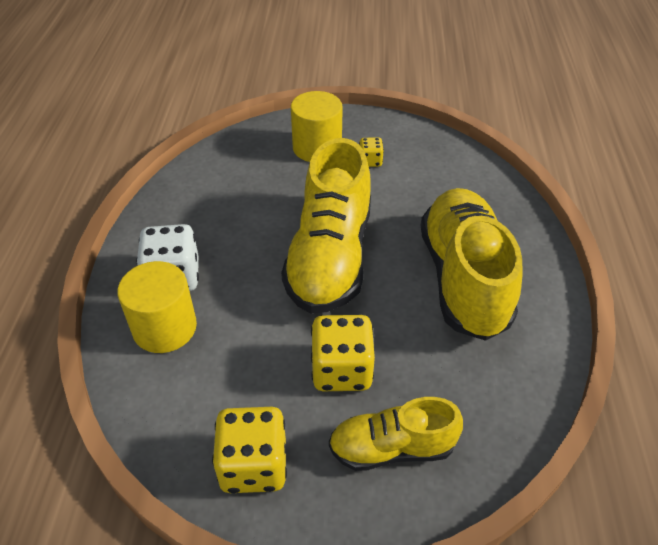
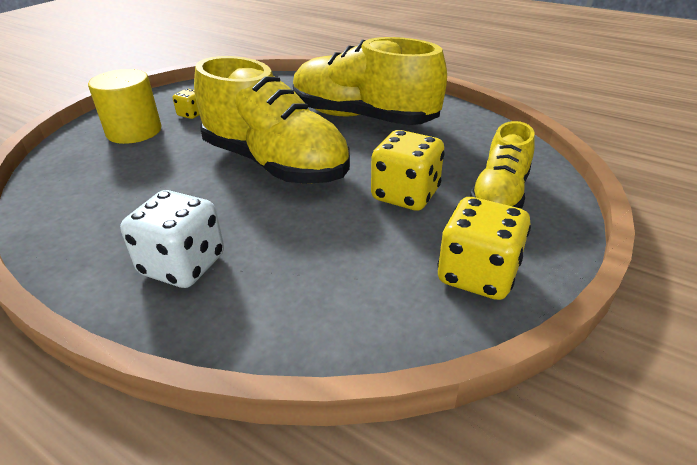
camera: 60 degrees left, 10 degrees down
(164, 327) = (250, 292): yellow cylinder -> none

